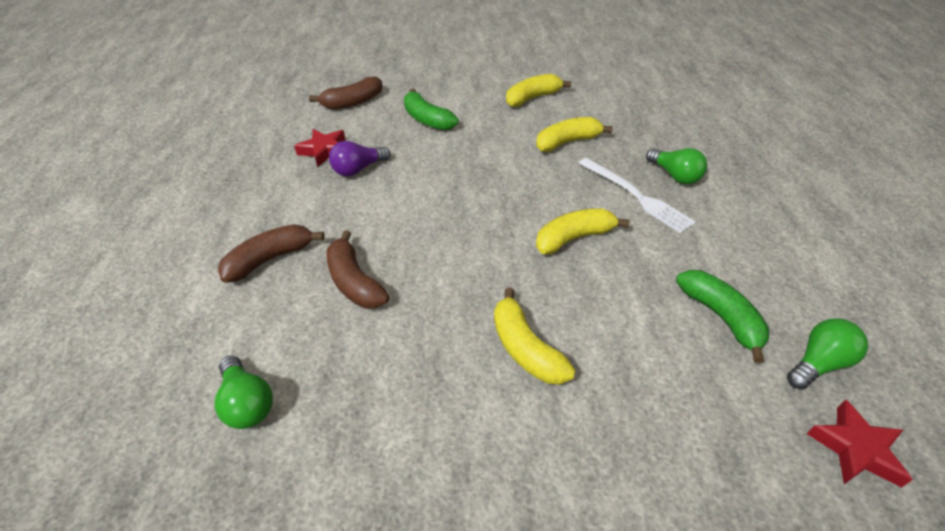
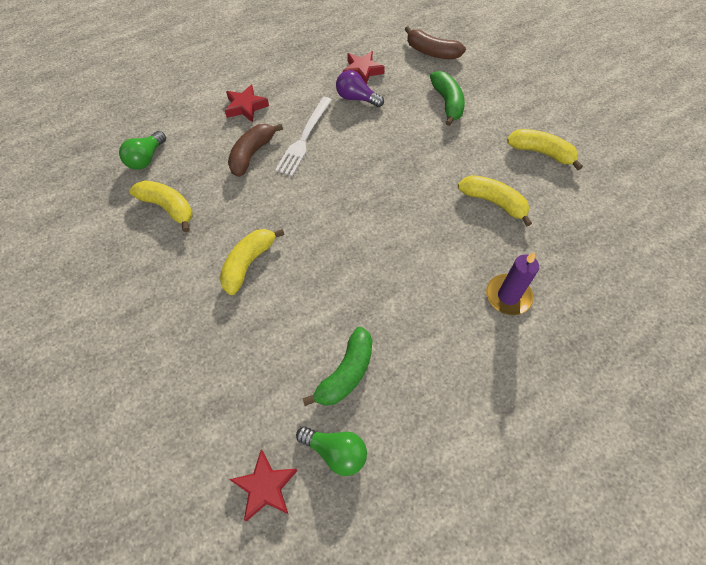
camera: 60 degrees right, 15 degrees up
(270, 259) = (246, 107): brown banana -> red star
(427, 119) = (447, 103): green banana -> green banana turned 150 degrees clockwise
(574, 238) = (371, 251): yellow banana -> yellow banana (168, 208)
(636, 196) = (455, 276): white fork -> white fork (304, 138)
(674, 175) = (508, 296): green light bulb -> purple candle

